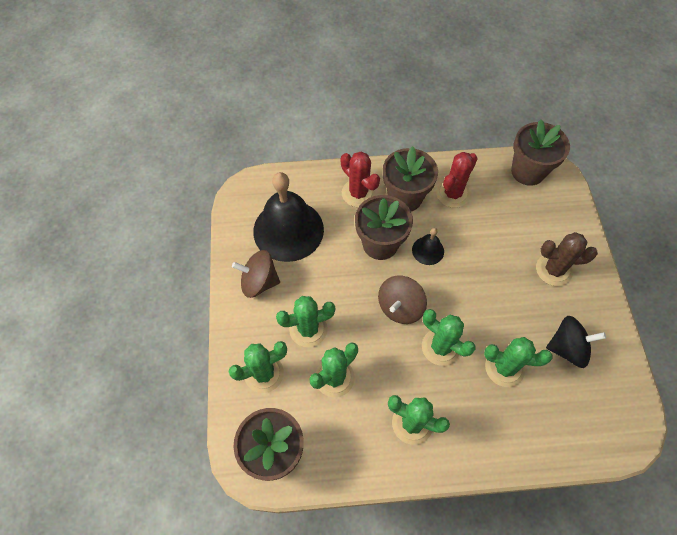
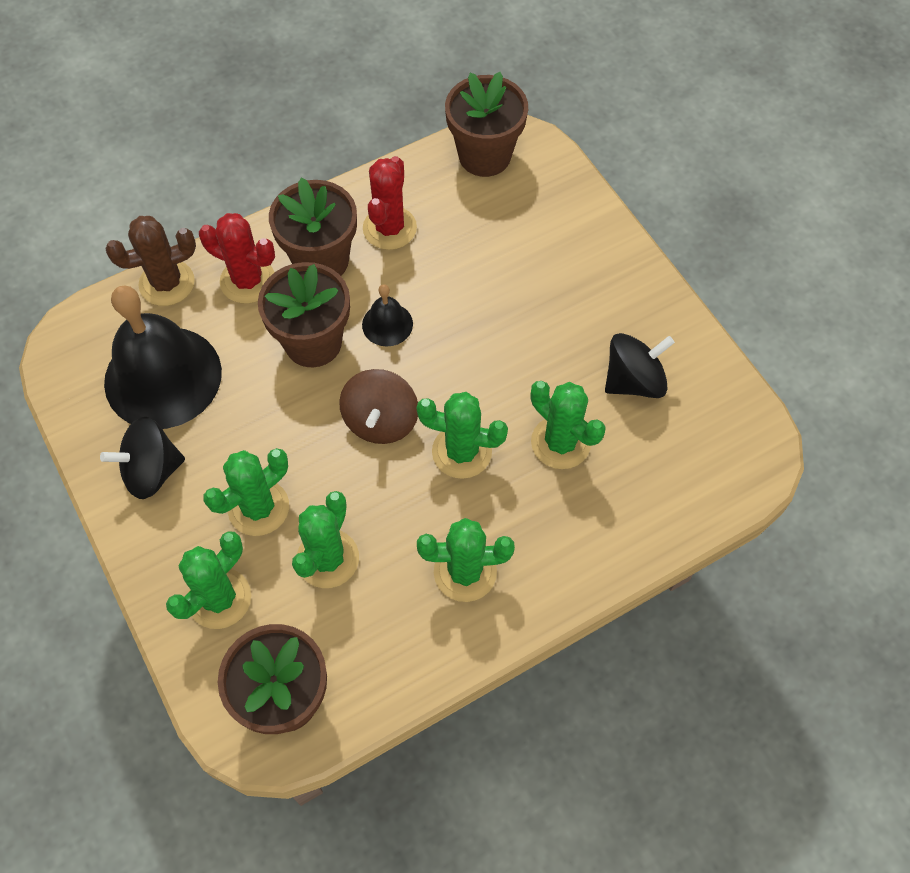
camera: 25 degrees left, 0 degrees up
(259, 282) = (152, 471): brown spinning top -> black spinning top
(504, 367) = (560, 442): green cactus -> green cactus turned 60 degrees clockwise
(553, 270) = (574, 282): brown cactus -> brown cactus (167, 283)

